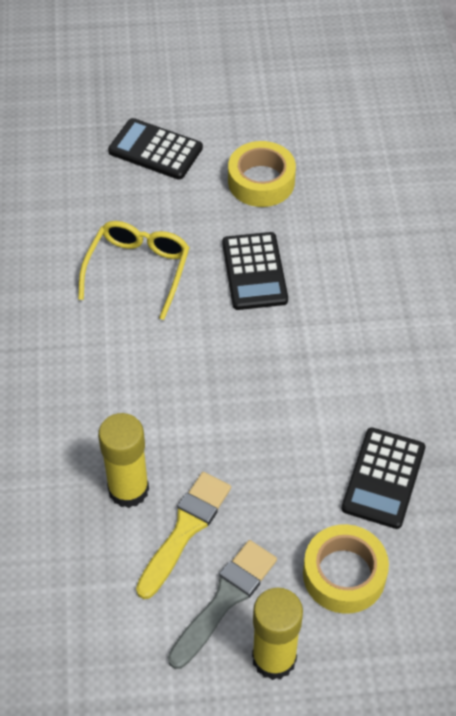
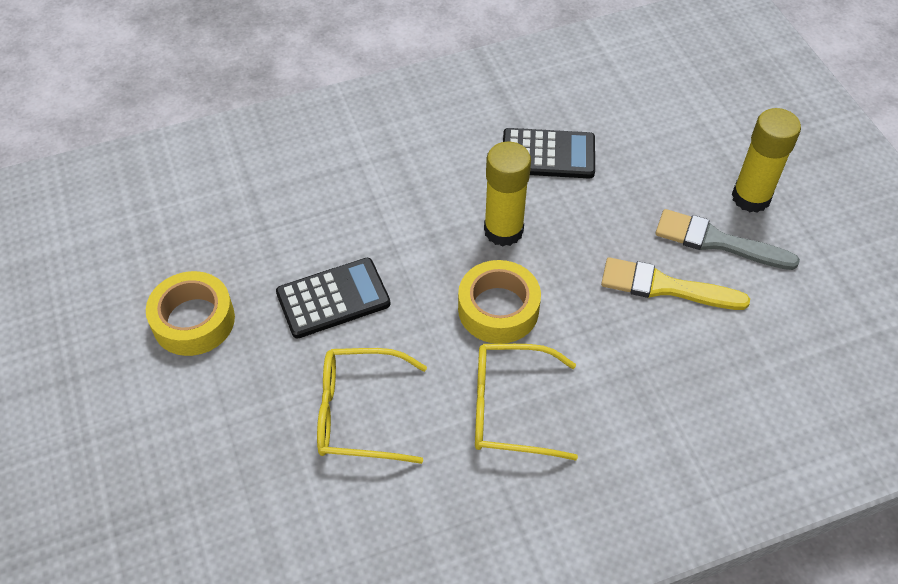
camera: 105 degrees left, 0 degrees up
(103, 369) = (509, 408): none -> yellow glasses
(128, 489) = (644, 344): yellow glue stick -> yellow glue stick (503, 230)
(155, 150) = (153, 448): black calculator -> none
(344, 574) = (653, 166): yellow tape -> yellow tape (498, 309)

